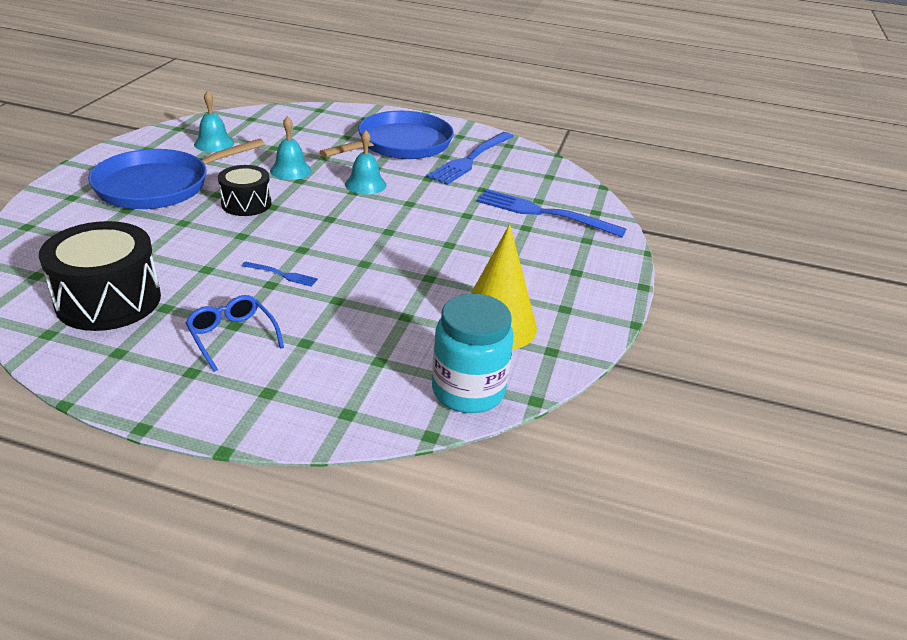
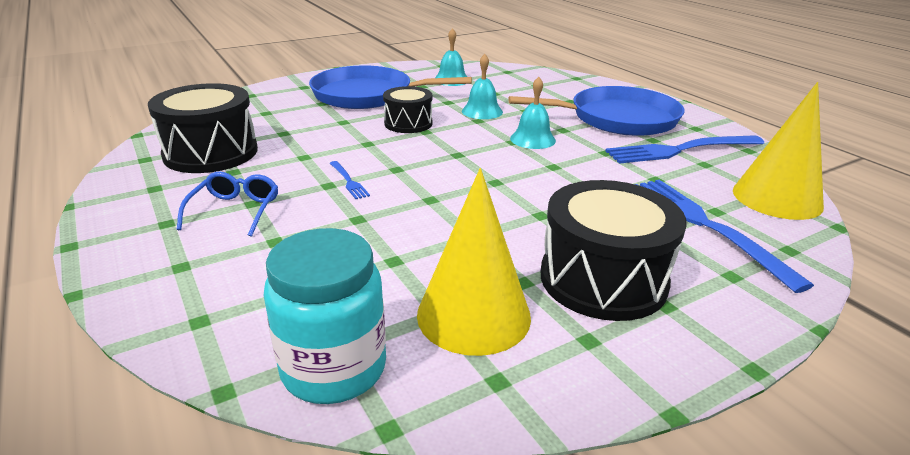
camera: 45 degrees right, 5 degrees down
(532, 271) = (603, 279): none -> black drum
(558, 178) = (777, 198): none -> yellow cone

